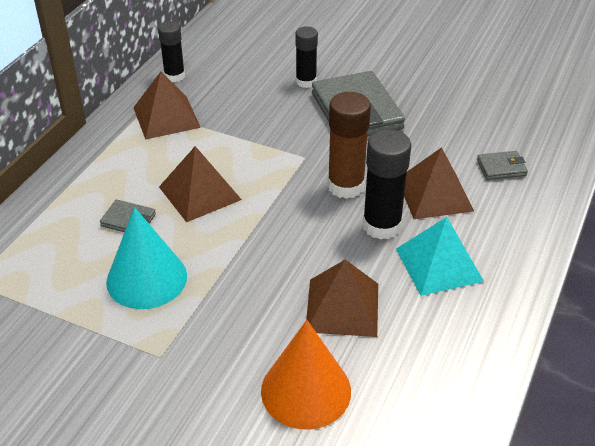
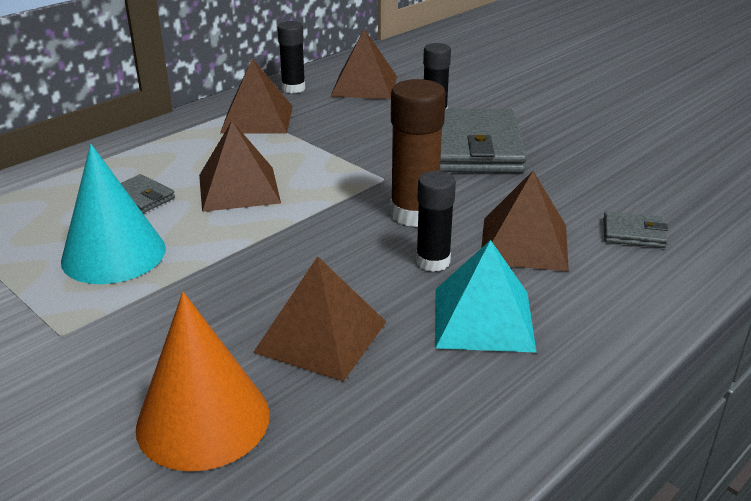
camera: 20 degrees right, 10 degrees down
(232, 61) = (364, 86): none -> brown pyramid
(381, 226) = (433, 262): black glue stick -> black glue stick, size x0.65

